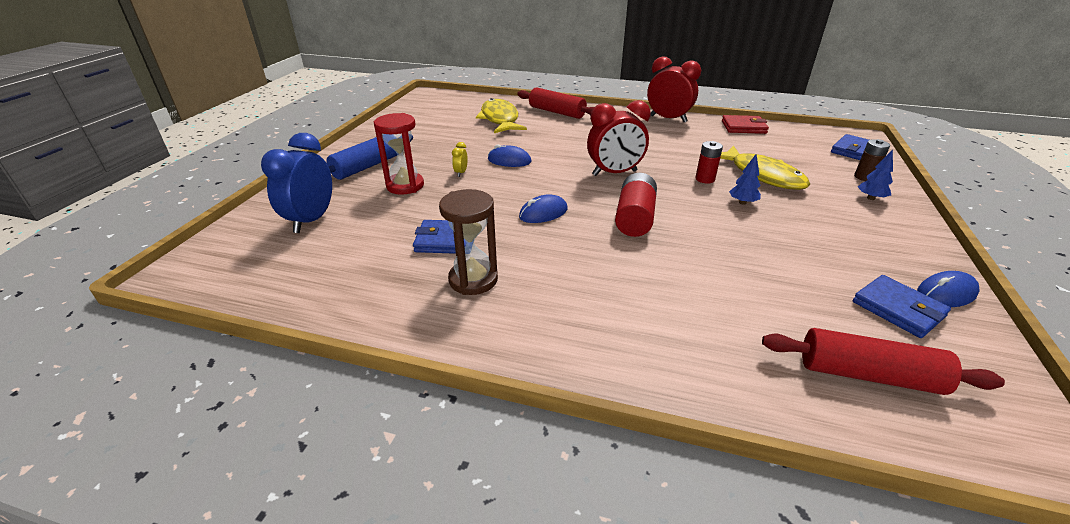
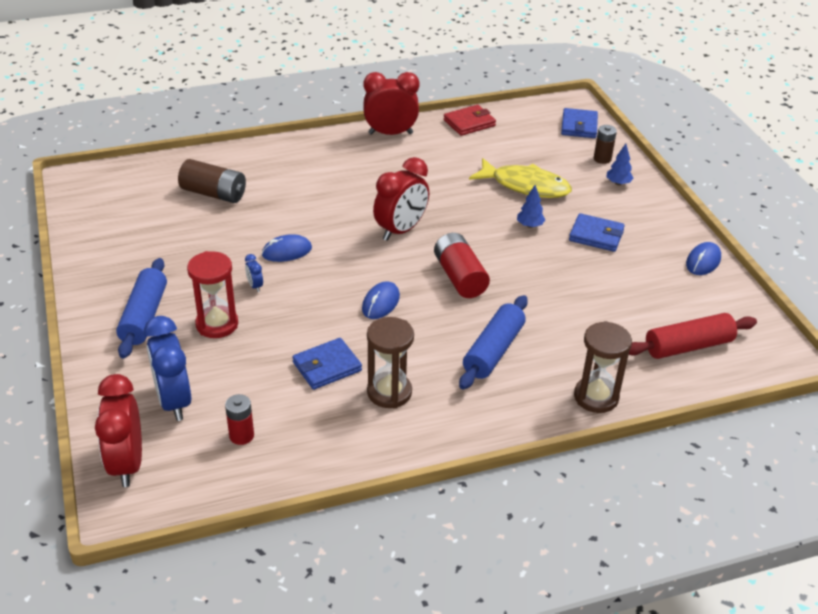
camera: 35 degrees left, 5 degrees up
(225, 246) = (127, 464): none -> red clock
(461, 173) = (255, 286): yellow clock -> blue clock
(500, 119) = (214, 193): yellow fish -> brown battery
(556, 112) = (266, 160): red rolling pin -> none
(610, 285) = (493, 351): none -> blue rolling pin
(690, 378) = (596, 397): none -> brown hourglass
(705, 179) = (482, 208): red battery -> red battery (241, 435)
(898, 309) = (682, 288): blue wallet -> blue wallet (596, 235)

